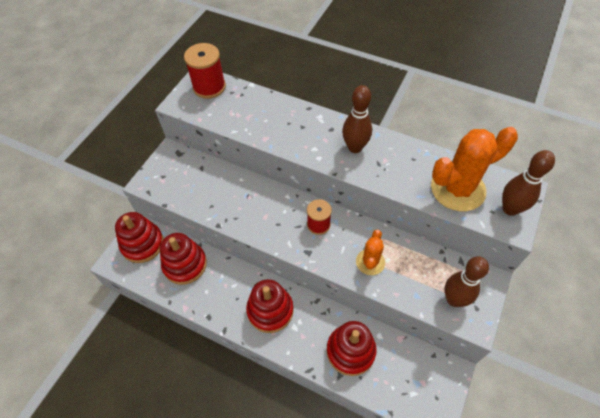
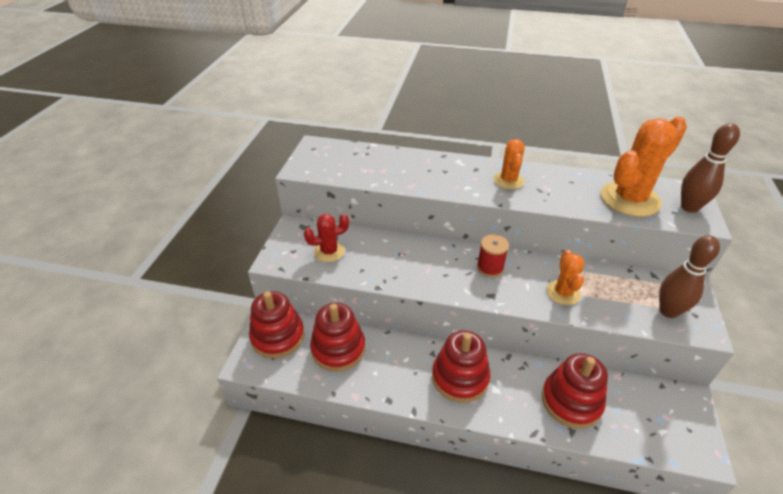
camera: 15 degrees left, 15 degrees down
(191, 182) = (329, 251): none -> red cactus
(209, 87) = (329, 151): red spool -> none
(355, 147) = (508, 180): brown bowling pin -> orange cactus

